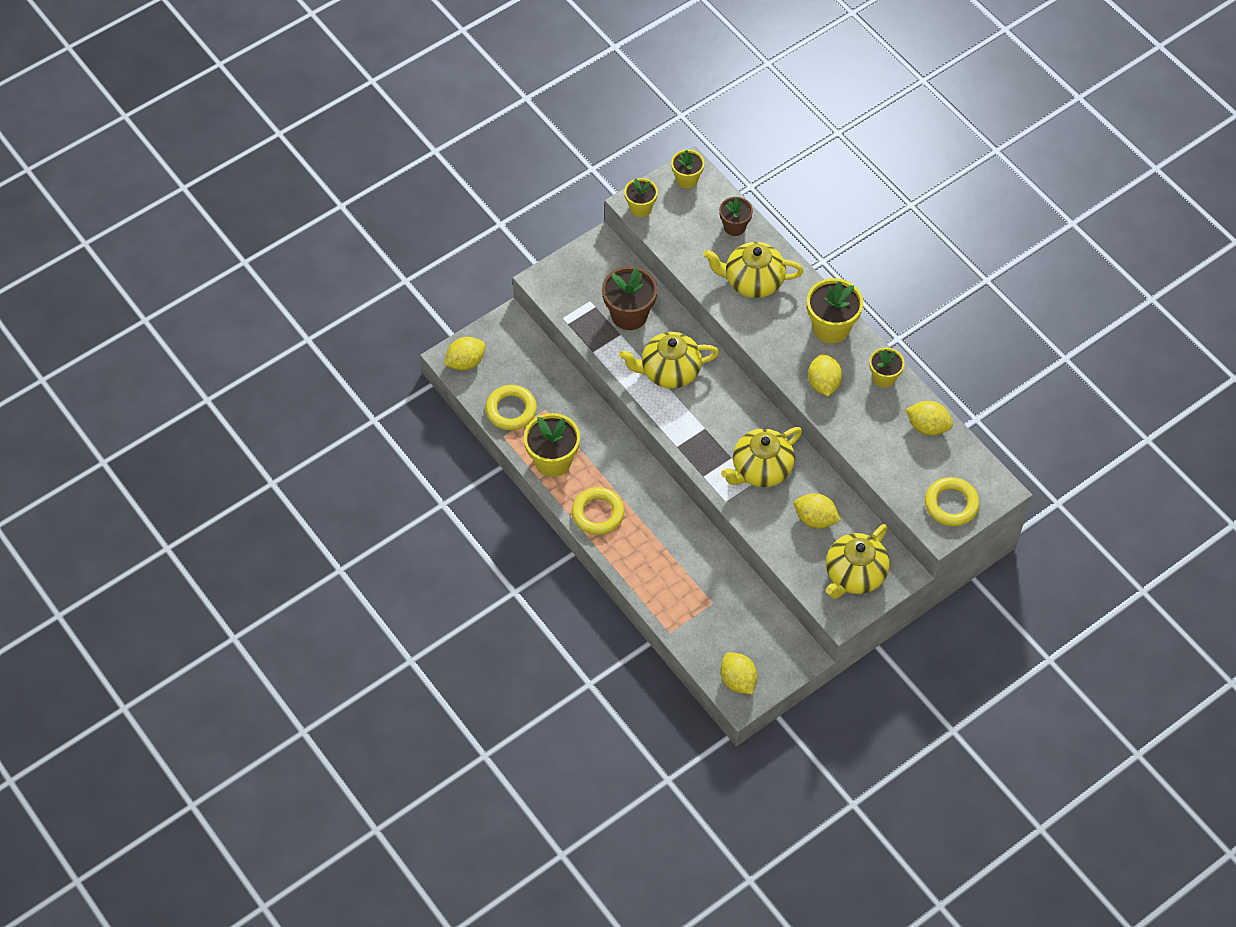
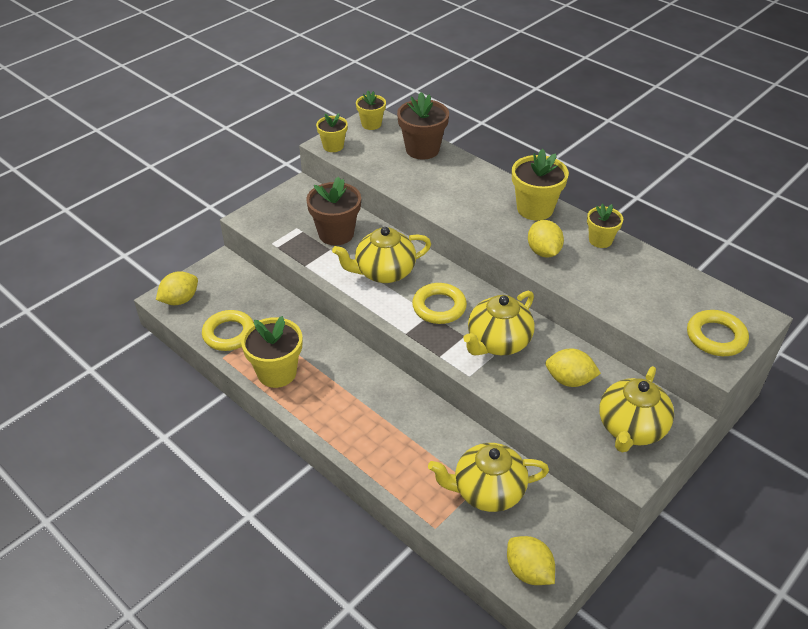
camera: 10 degrees left, 15 degrees down
(598, 513) = (331, 415): yellow ring -> yellow ring (439, 307)
(734, 227) = (422, 149): brown flower pot -> brown flower pot, size x1.63
(752, 281) = (449, 184): yellow teapot -> yellow teapot (487, 491)
(927, 426) = (660, 273): yellow lemon -> none

